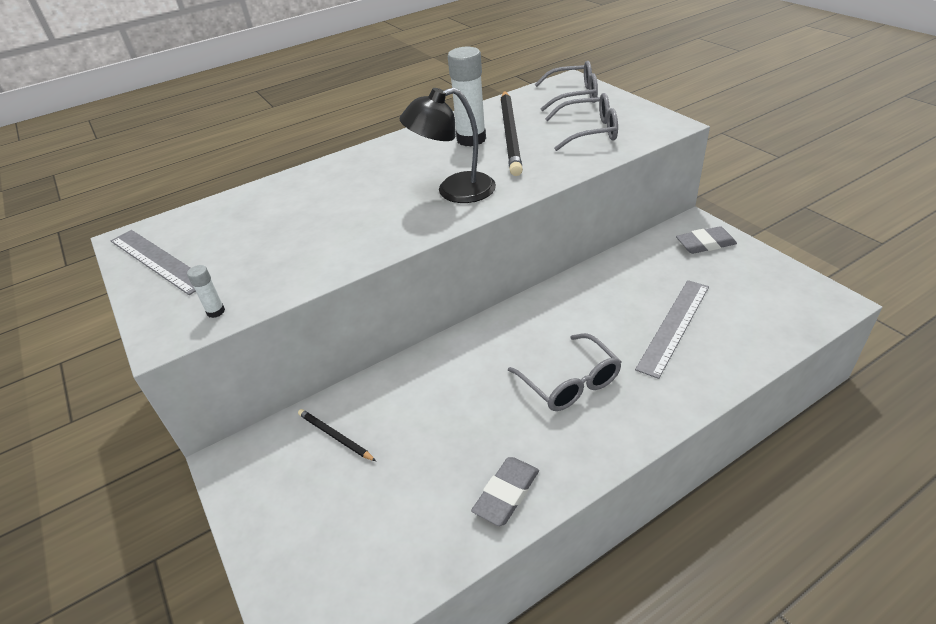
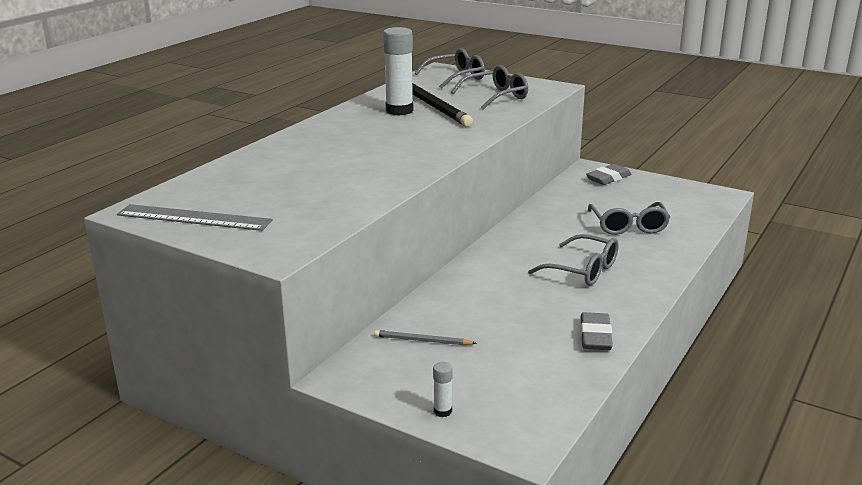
camera: 30 degrees left, 15 degrees down
(215, 311) = (305, 234): white glue stick -> white glue stick (442, 411)
(335, 436) = (422, 341): black pencil -> grey pencil
(454, 191) = (426, 141): black lamp -> none
(674, 326) = (628, 226): grey ruler -> grey glasses

